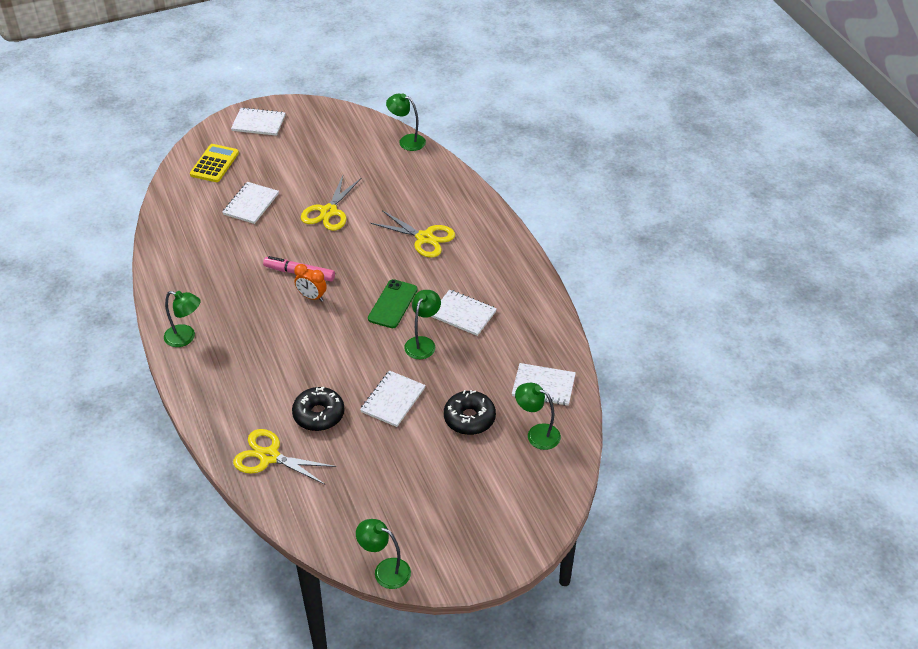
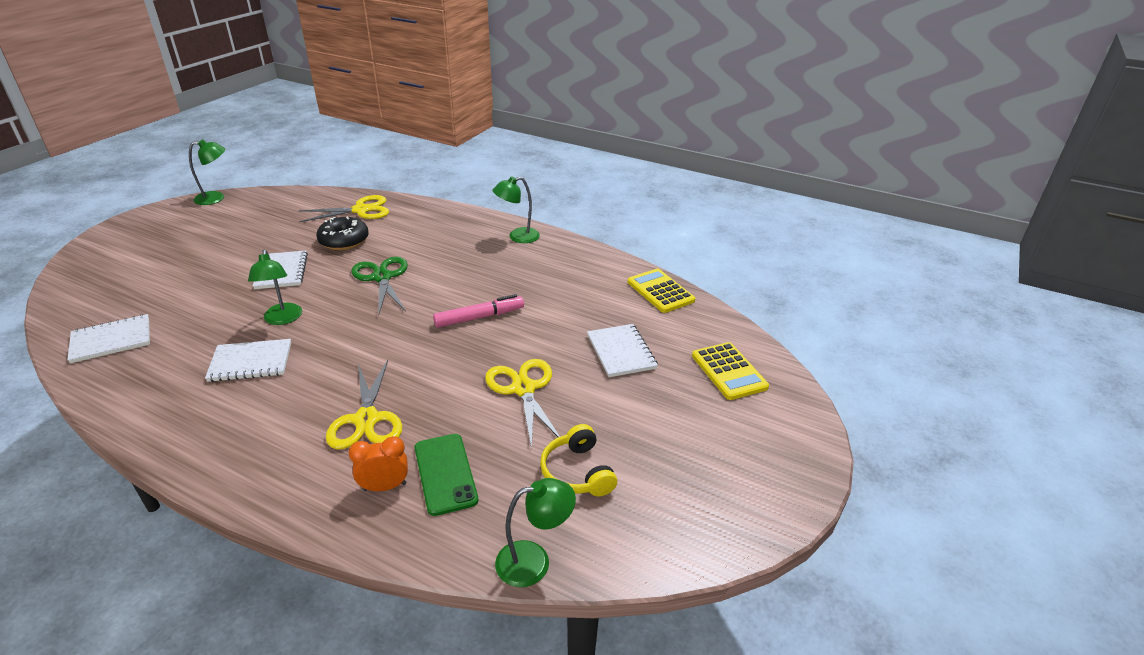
camera: 140 degrees right, 10 degrees down
(167, 230) = (660, 291): none -> yellow calculator
(258, 123) = (773, 453): white notebook -> none
(312, 297) = (442, 305): orange clock -> orange clock (384, 487)
(326, 348) = (382, 277): none -> green scissors
(352, 161) = (577, 472): none -> yellow headphones
(393, 304) = (346, 336): green phone -> green phone (445, 473)
(424, 238) = (366, 419): yellow scissors -> yellow scissors turned 90 degrees counterclockwise
(469, 418) = (191, 288): black donut -> none
(537, 434) = (107, 303): green lamp -> none

